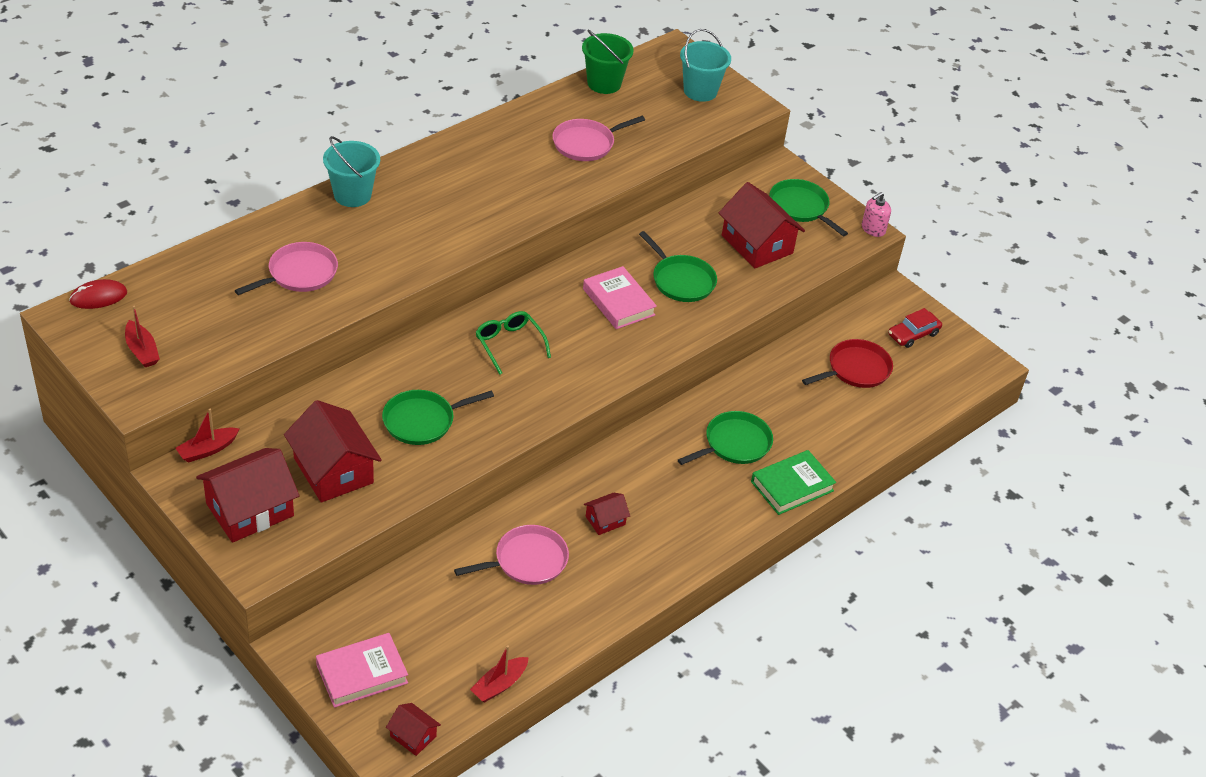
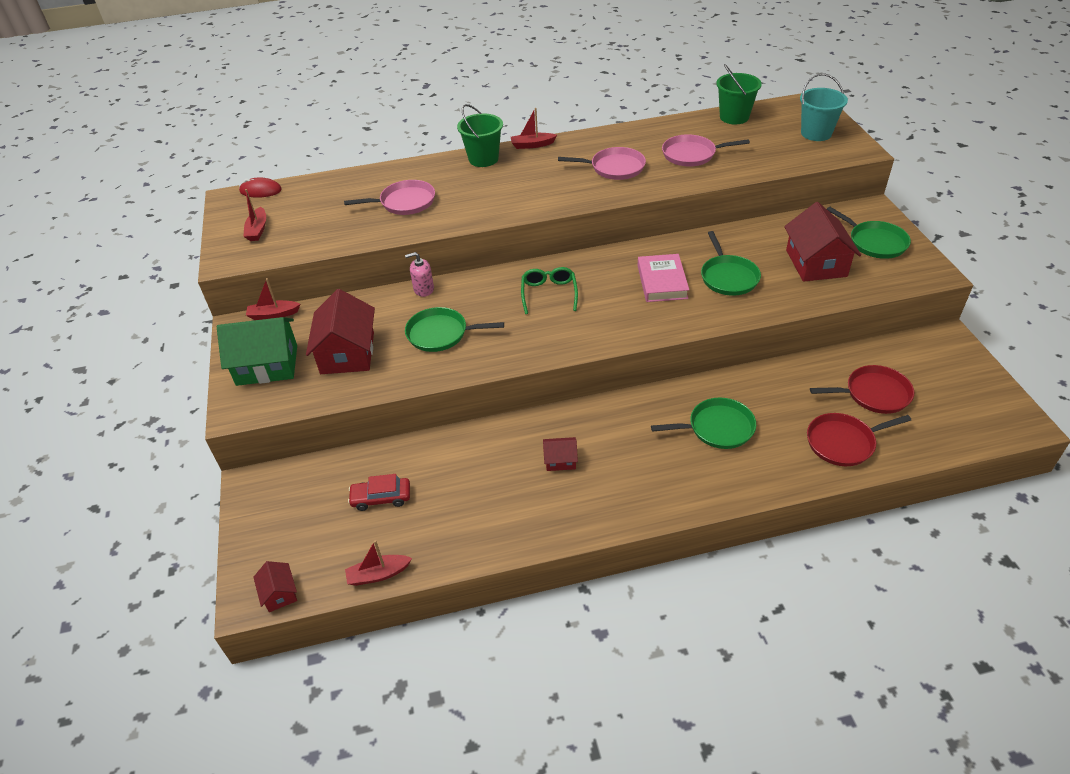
camera: 35 degrees right, 0 degrees up
(250, 510) = (267, 365): red house -> green house
(352, 195) = (483, 159): turquoise bucket -> green bucket
(362, 674) = (280, 524): pink book -> none
(398, 164) = (532, 145): none -> red boat
(527, 561) = (472, 474): pink pan -> pink pan (614, 168)
(792, 486) = (753, 481): green book -> none
(800, 207) = (875, 242): green pan -> green pan turned 150 degrees clockwise
(850, 425) = (843, 442): none -> red pan
(873, 229) = (940, 273): pink soap dispenser -> pink soap dispenser (423, 289)
(913, 334) = (950, 377): red car -> red car (381, 498)

